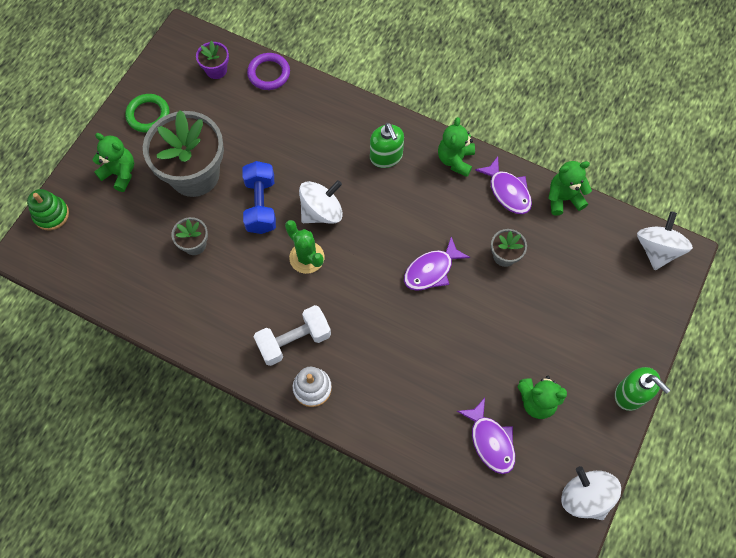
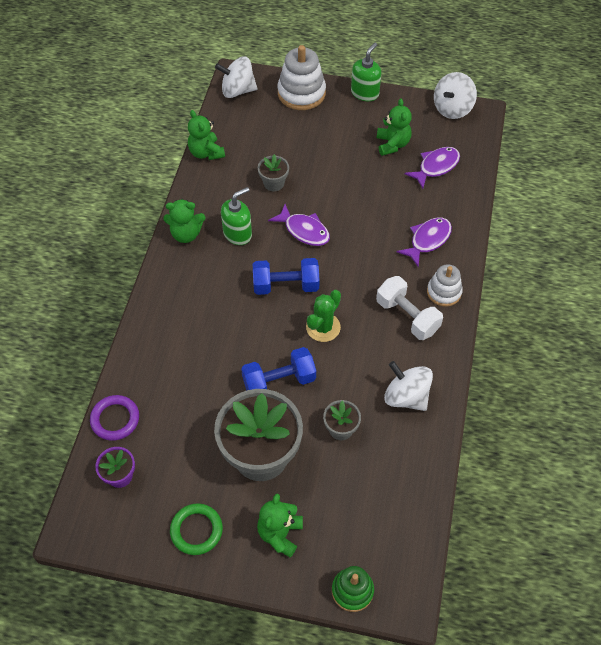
camera: 105 degrees left, 10 degrees down
(321, 212) = (271, 327): white spinning top -> white spinning top (406, 397)
(366, 236) = (286, 285): none -> blue dumbbell
(386, 157) = (196, 288): green soap dispenser -> green soap dispenser (237, 234)
(507, 191) = (209, 191): purple fish -> purple fish (428, 240)
(641, 319) = (301, 93): none -> white stacking toy

